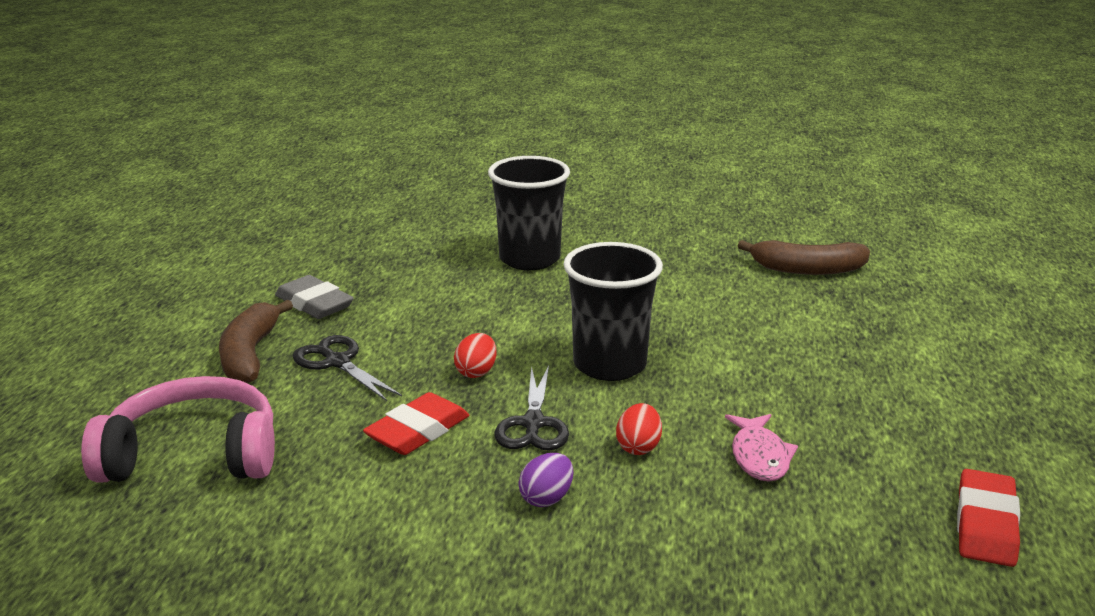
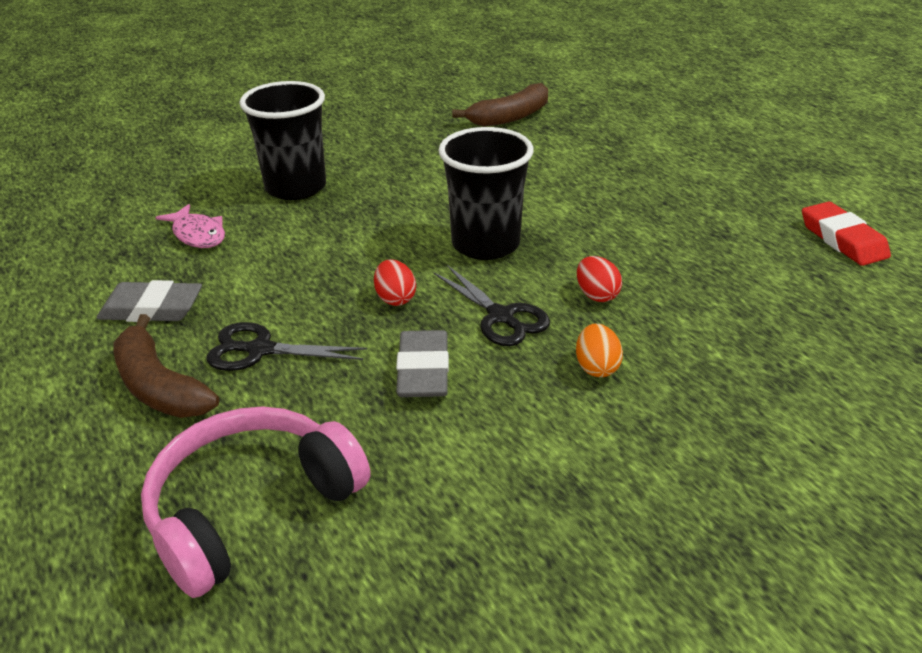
camera: 40 degrees left, 10 degrees up
(418, 431) = (423, 370): red eraser -> grey eraser
(546, 498) = (596, 367): purple egg -> orange egg
(759, 456) = (675, 261): pink fish -> pink fish (197, 234)

